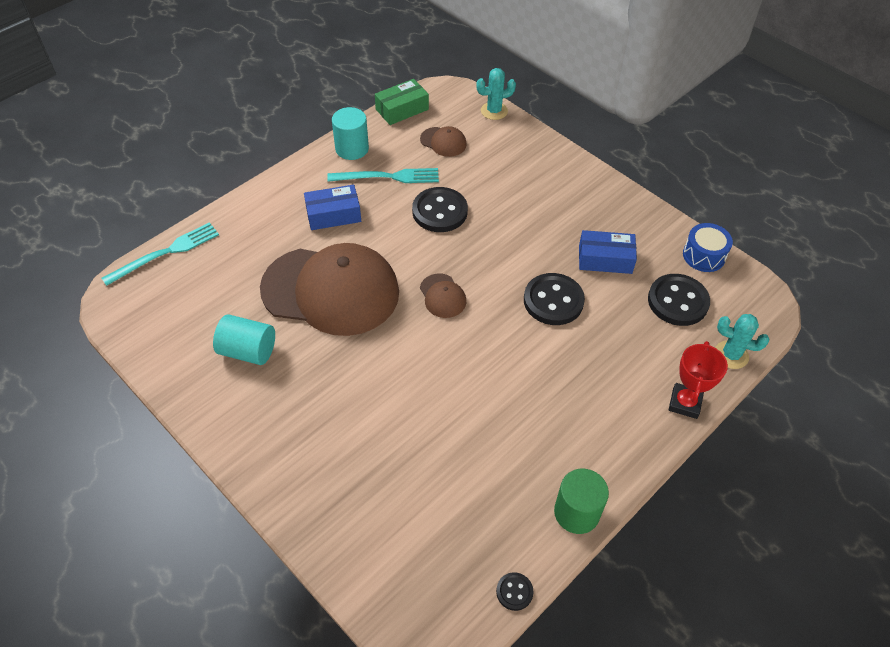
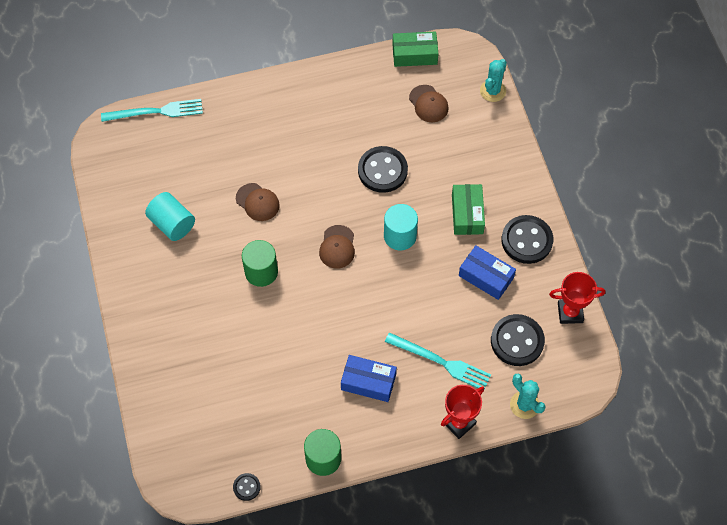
camera: 30 degrees right, 10 degrees up
(331, 290) = (257, 202): brown cap -> brown cap, size x0.40
(333, 214) = (298, 134): blue box -> blue box (368, 382)
(352, 149) = (349, 77): turquoise cylinder -> turquoise cylinder (400, 236)
(378, 354) = (261, 272): none -> green cylinder
(388, 177) = (361, 118): turquoise fork -> turquoise fork (441, 362)
(494, 111) = (493, 91): turquoise cactus -> turquoise cactus turned 75 degrees counterclockwise
(547, 214) = (467, 214): none -> green box
(553, 301) = (419, 292): black button -> black button (527, 240)
(703, 255) = (570, 312): blue drum -> red trophy

